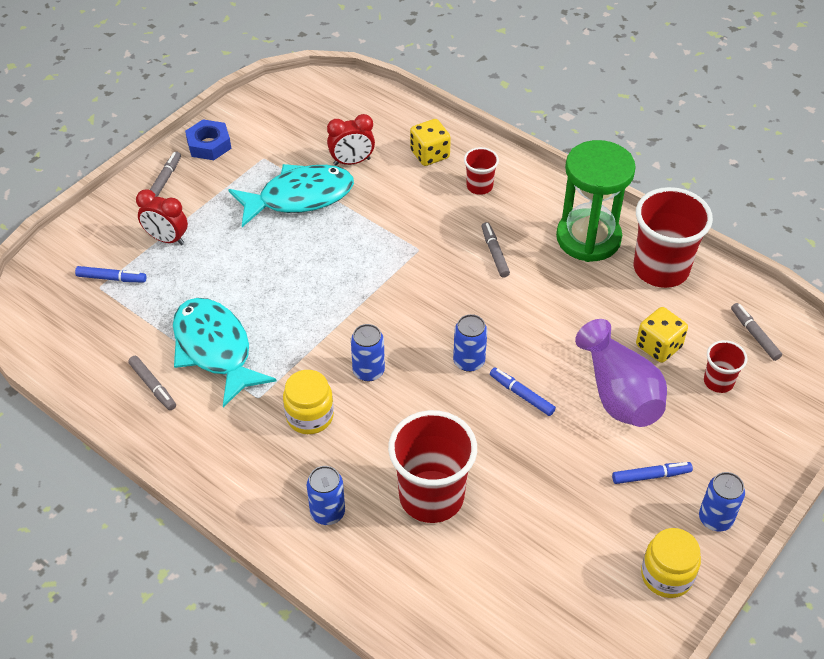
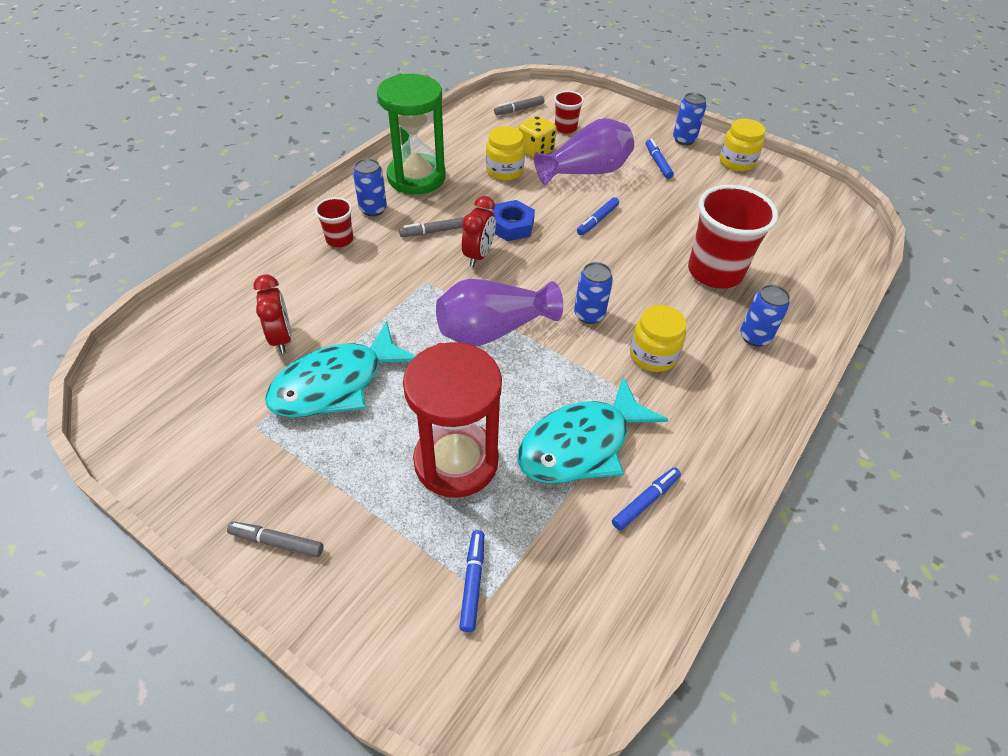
camera: 95 degrees left, 0 degrees up
(153, 386) = (645, 501): grey marker -> blue marker
(167, 239) = (399, 522): red clock -> red clock (478, 255)
(209, 145) = (212, 493): blue nut -> blue nut (511, 226)
(212, 270) = (456, 461): none -> red hourglass
(299, 197) = (336, 383): turquoise fish -> turquoise fish turned 105 degrees counterclockwise
(352, 296) = (493, 330): none -> purple vase
(430, 154) = (283, 274): yellow dice -> none
(469, 361) = (566, 249): blue can -> blue can (373, 209)
(611, 314) = (504, 171): none -> yellow jar
(661, 269) = (453, 144): red cup -> none

